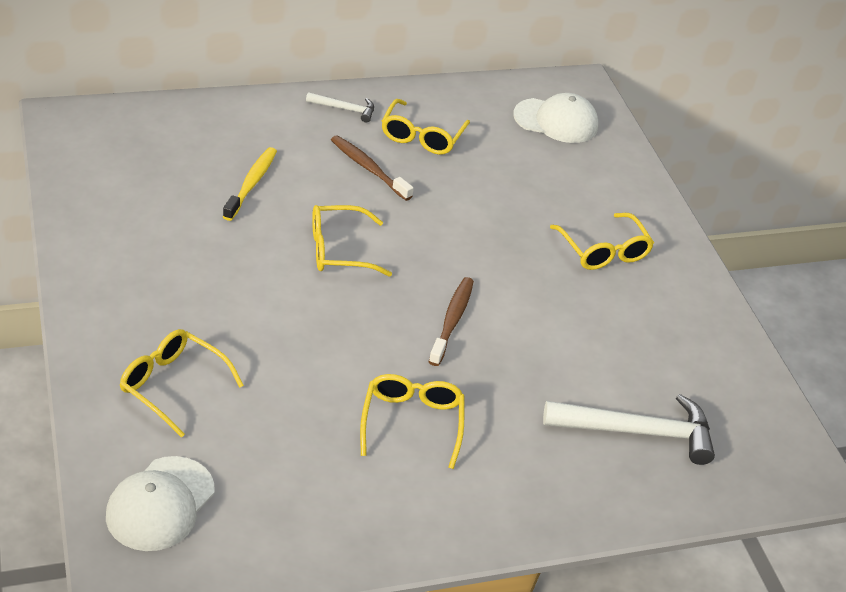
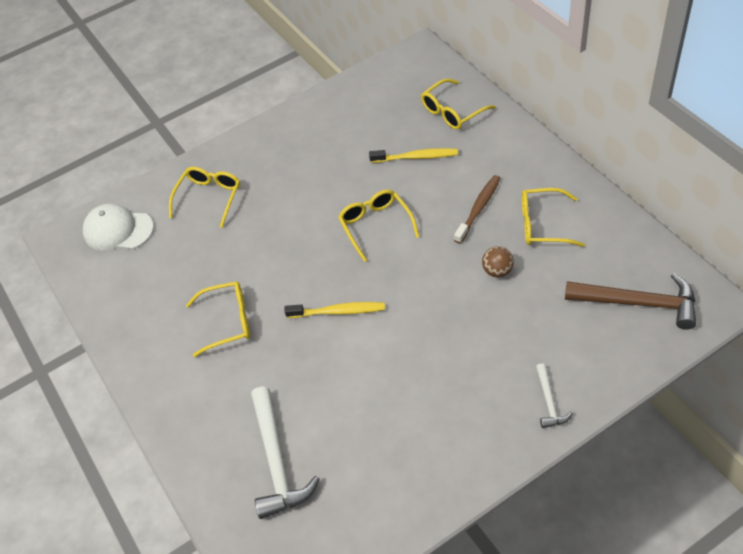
camera: 85 degrees right, 10 degrees up
(345, 109) = (541, 170): white hammer -> white hammer (549, 402)
(452, 320) = (338, 311): brown toothbrush -> yellow toothbrush
(465, 187) = (497, 271): none -> brown ball
(556, 121) = (638, 303): white cap -> brown hammer
(603, 250) = (479, 384): yellow glasses -> yellow glasses (453, 111)

